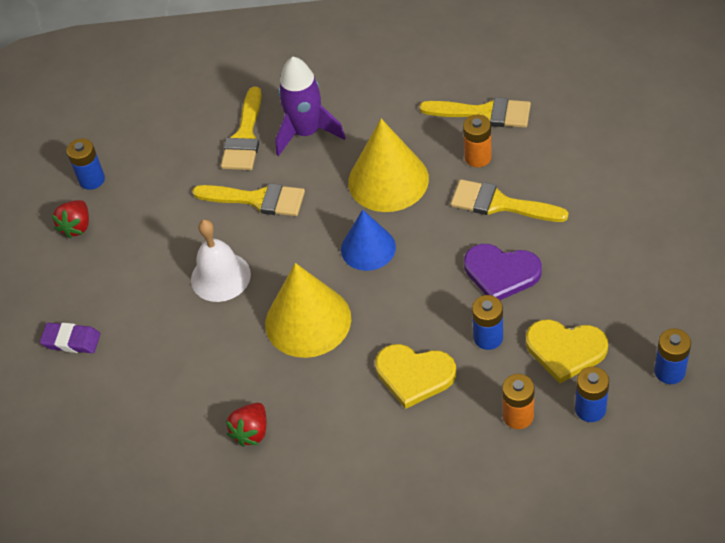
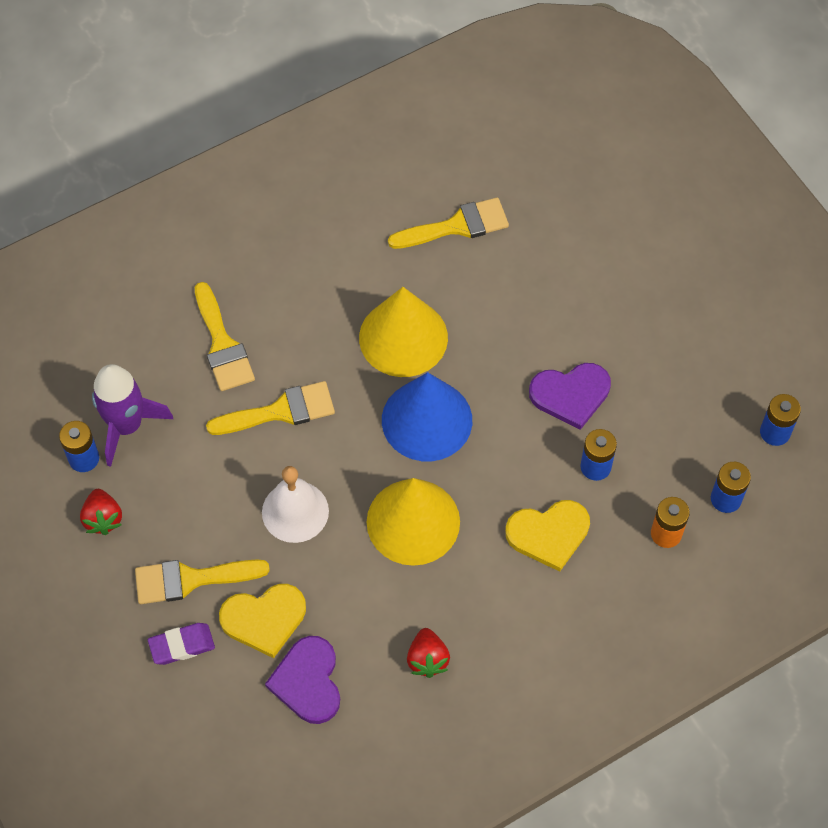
camera: 35 degrees left, 10 degrees up
(147, 408) = (308, 681): none -> purple heart
(307, 132) = (286, 315): purple rocket -> purple rocket (127, 426)
(368, 248) = (427, 420): blue cone -> blue cone, size x1.52
(478, 157) = (478, 278): orange battery -> none
(500, 204) = (529, 321): yellow brush -> yellow brush (191, 579)
(565, 350) = (672, 450): yellow heart -> yellow heart (264, 619)

